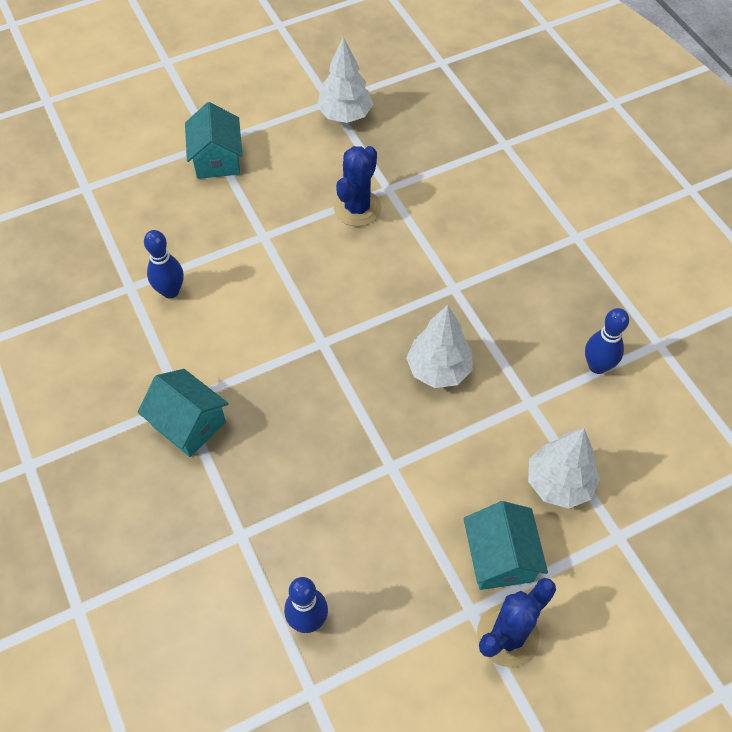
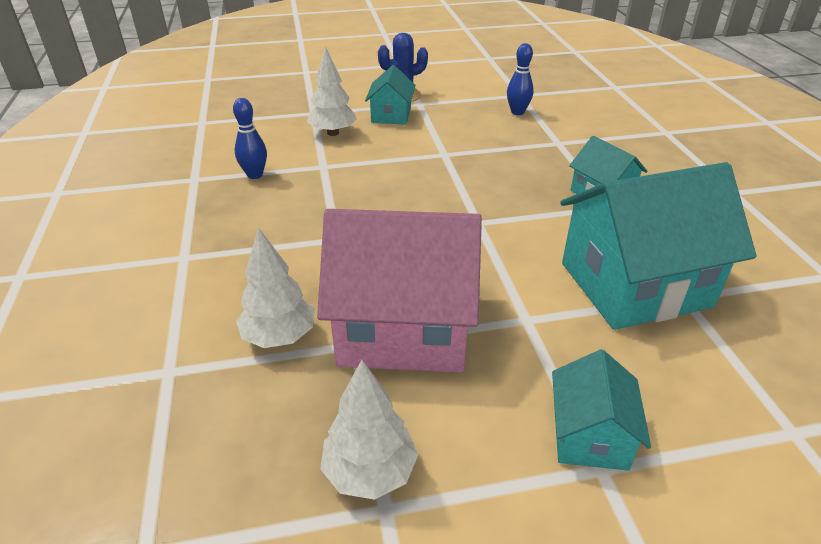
camera: 165 degrees left, 20 degrees down
(170, 291) = (634, 284): blue bowling pin -> turquoise house
(357, 208) = (403, 328): blue cactus -> pink house
(438, 369) = (383, 191): white tree -> white tree (279, 337)

